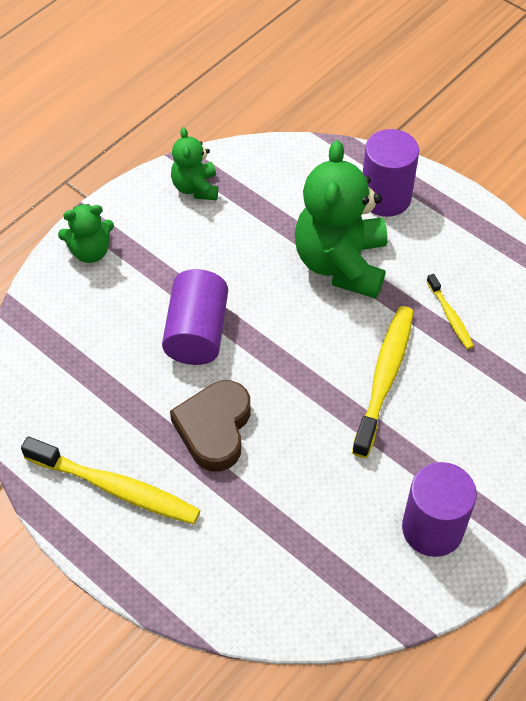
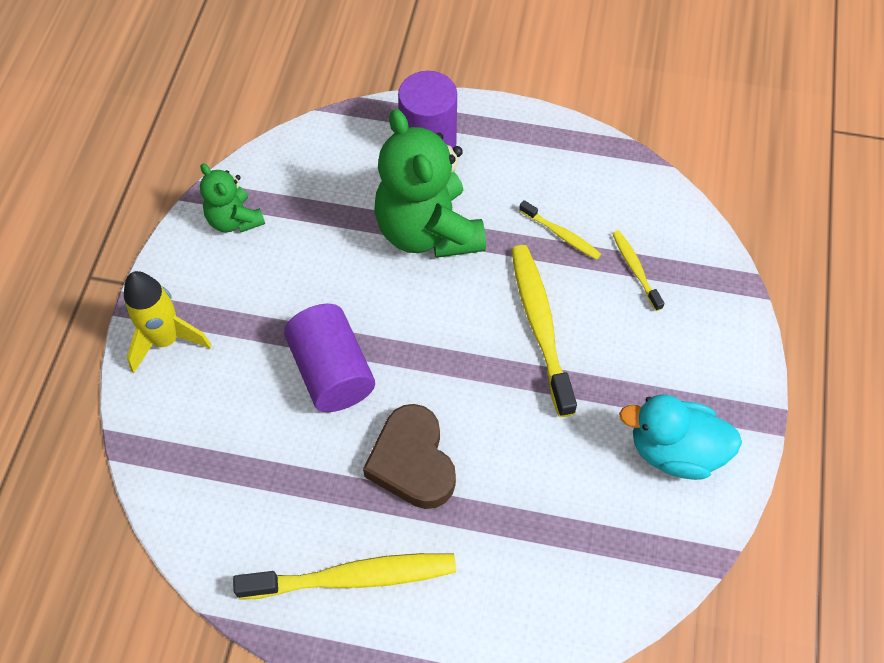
camera: 30 degrees left, 5 degrees up
(90, 251) = (166, 340): green teddy bear -> yellow rocket
(432, 528) = (674, 450): purple cylinder -> turquoise duck
(496, 373) = (635, 269): none -> yellow toothbrush

